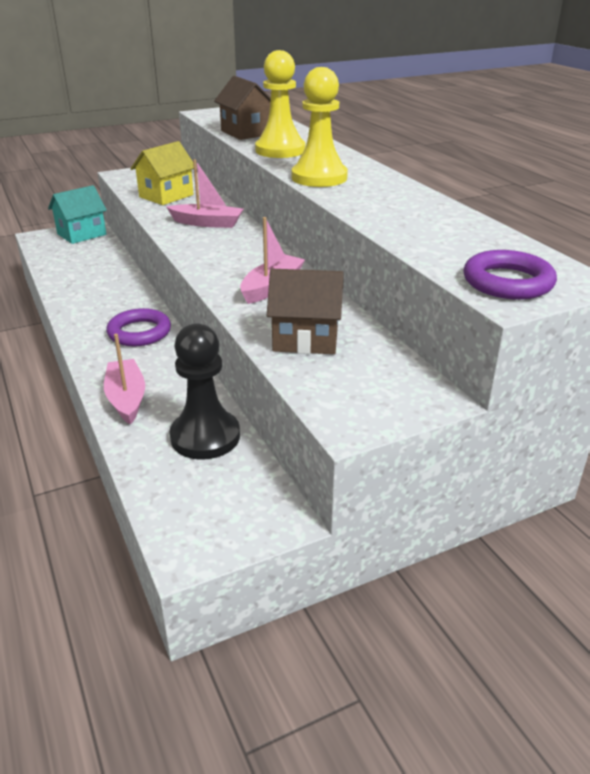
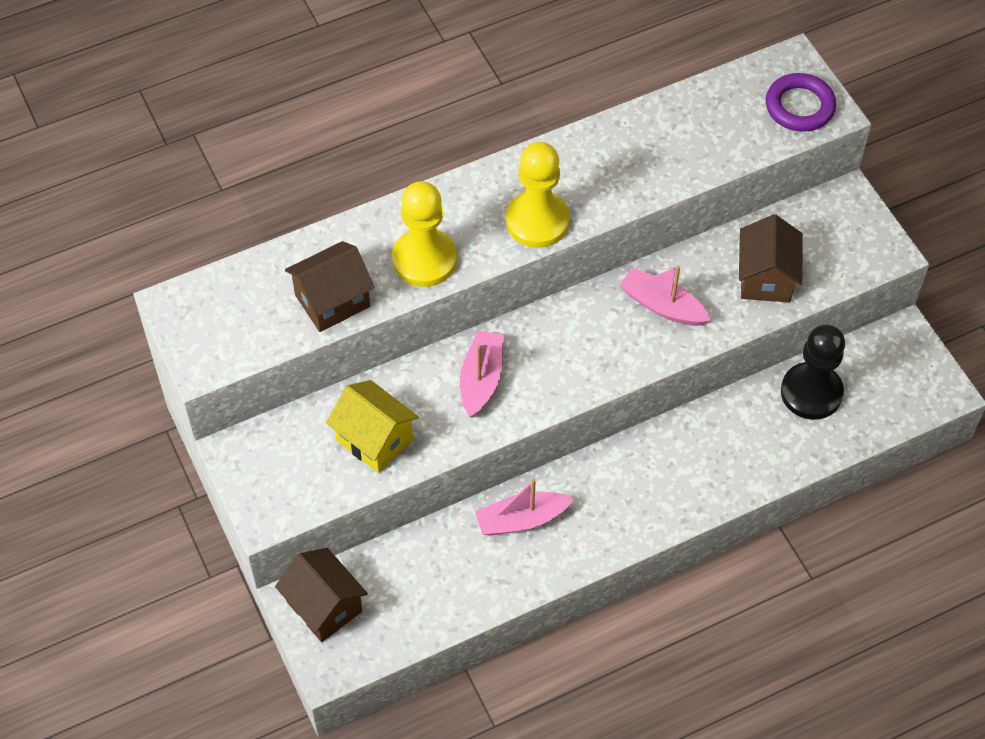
camera: 90 degrees left, 25 degrees up
(81, 234) = (324, 606): turquoise house -> brown house
(126, 398) = (758, 465): pink boat -> pink boat (521, 520)
(139, 332) = (627, 475): purple ring -> none

